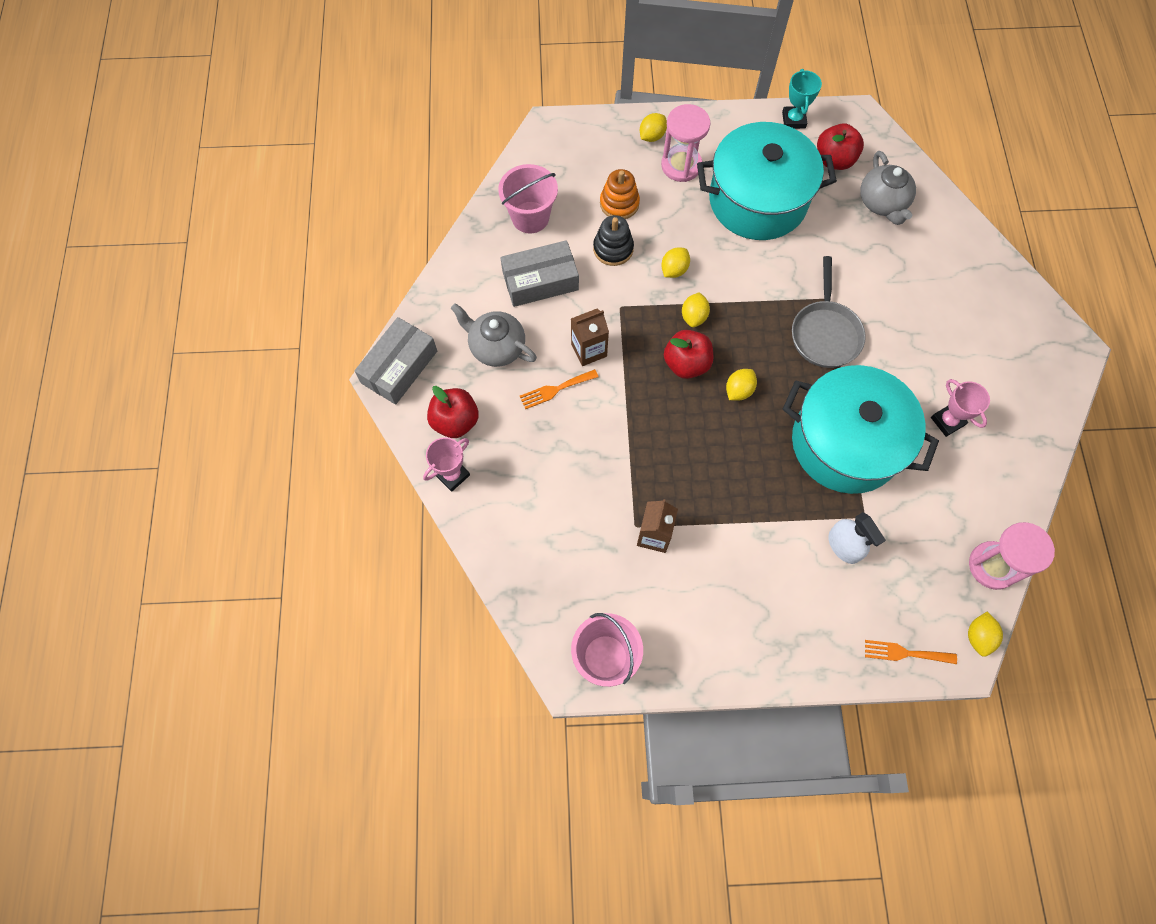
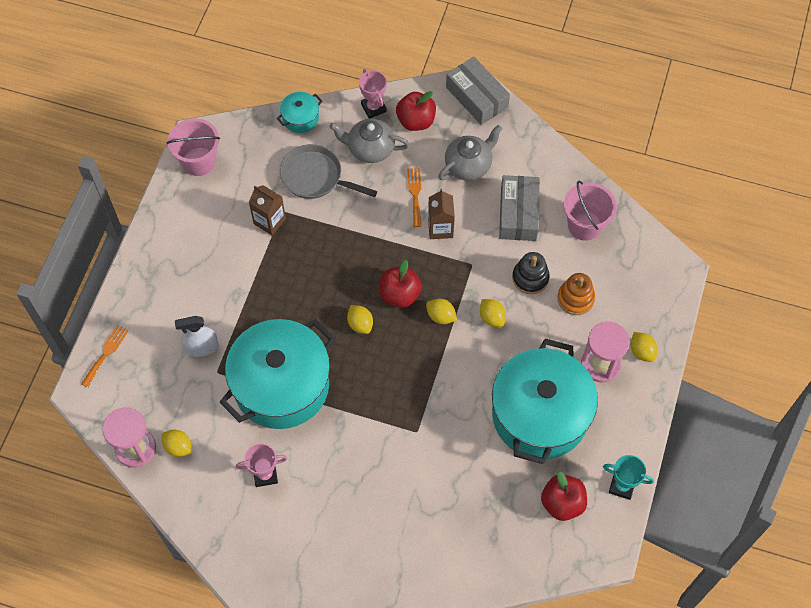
camera: 110 degrees right, 5 degrees down
(497, 555) = (300, 118): none -> turquoise pot
(825, 333) = (385, 413): grey pan -> grey pan (315, 177)
(882, 203) = (499, 525): grey teapot -> grey teapot (370, 149)
(978, 636) = (91, 410): yellow lemon -> yellow lemon (178, 447)

